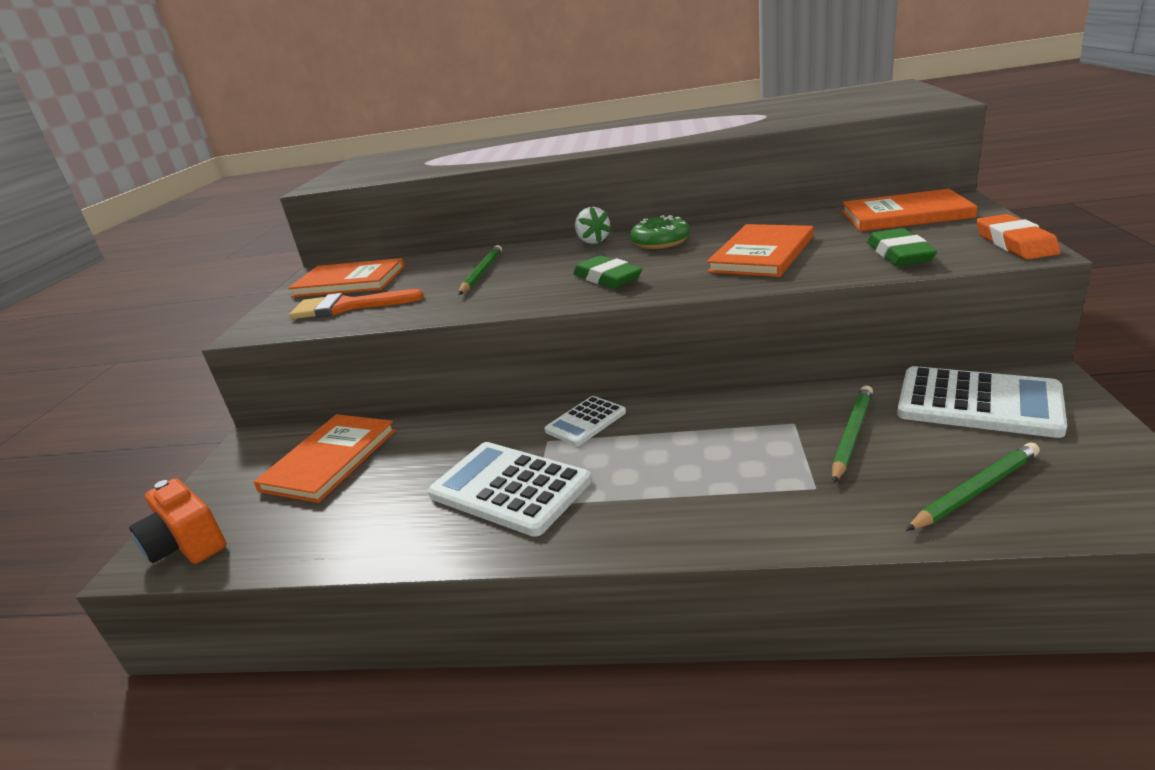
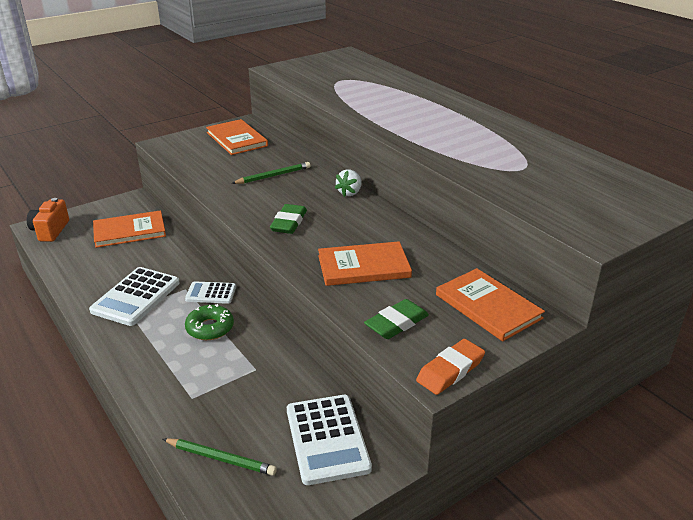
camera: 45 degrees right, 5 degrees up
(348, 306) = (203, 156): orange brush -> none
(510, 488) = (136, 297): white calculator -> white calculator turned 150 degrees counterclockwise
(660, 241) = (364, 219): green donut -> green donut (210, 328)
(852, 435) = (255, 395): green pencil -> none

